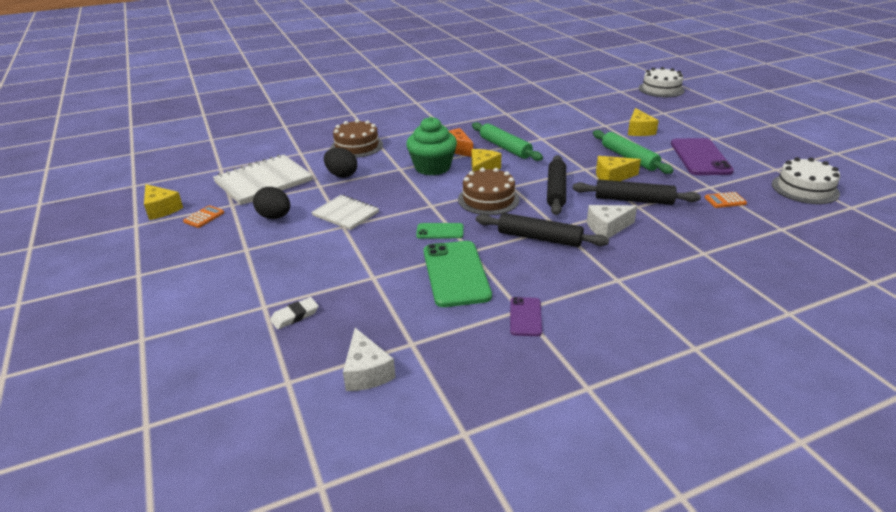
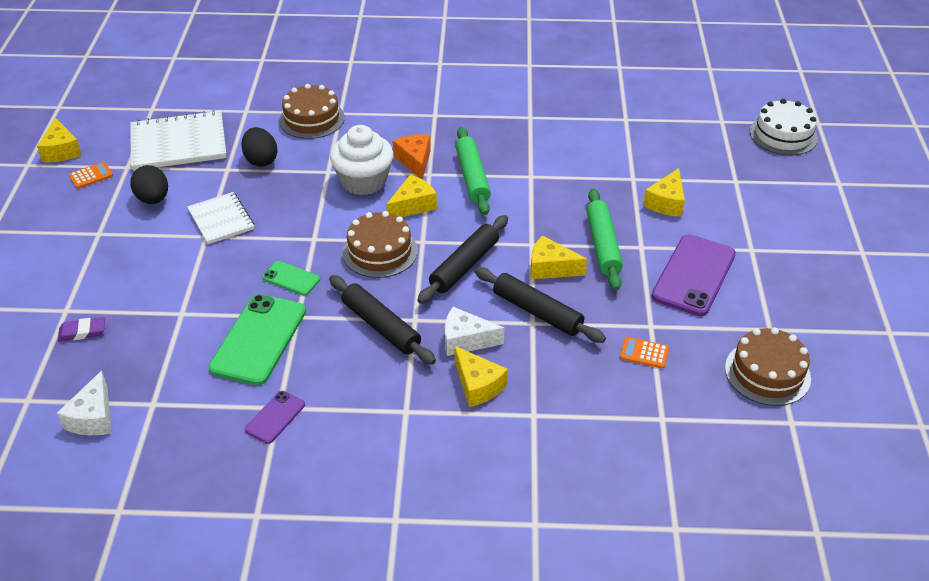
camera: 25 degrees right, 10 degrees up
(295, 316) = (82, 332): white eraser -> purple eraser
(432, 167) = (363, 181): green cupcake -> white cupcake
(647, 249) = (477, 385): none -> yellow cheese
(805, 189) = (767, 373): white cake -> brown cake

